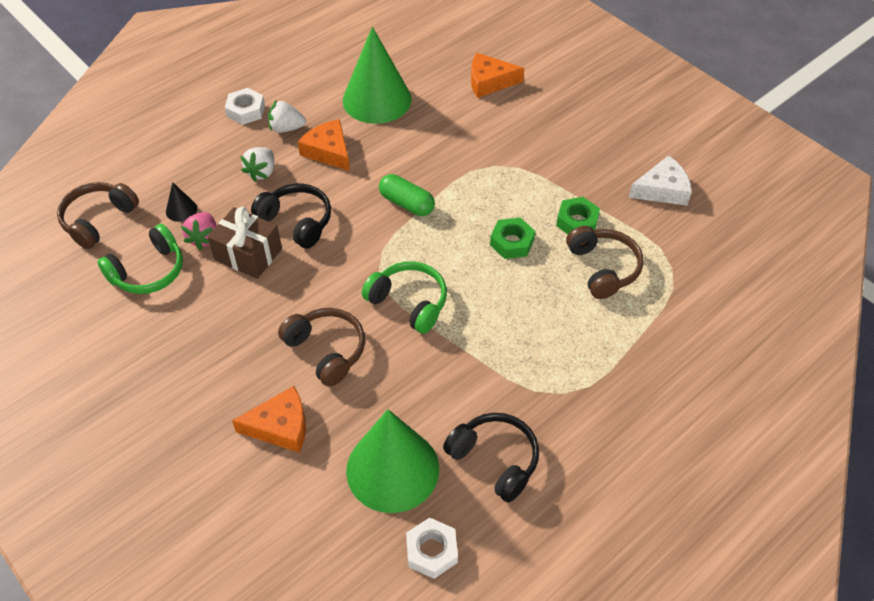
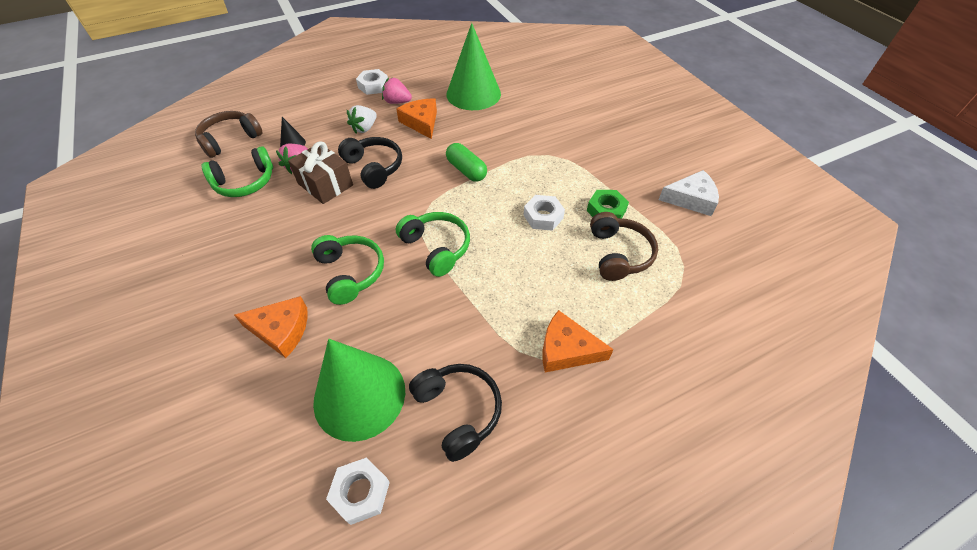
camera: 15 degrees right, 0 degrees up
(286, 128) = (397, 102): white strawberry -> pink strawberry
(326, 350) = (350, 273): brown headphones -> green headphones
(489, 81) = (566, 95): orange cheese -> orange cheese (566, 349)
(512, 242) = (543, 216): green nut -> white nut

